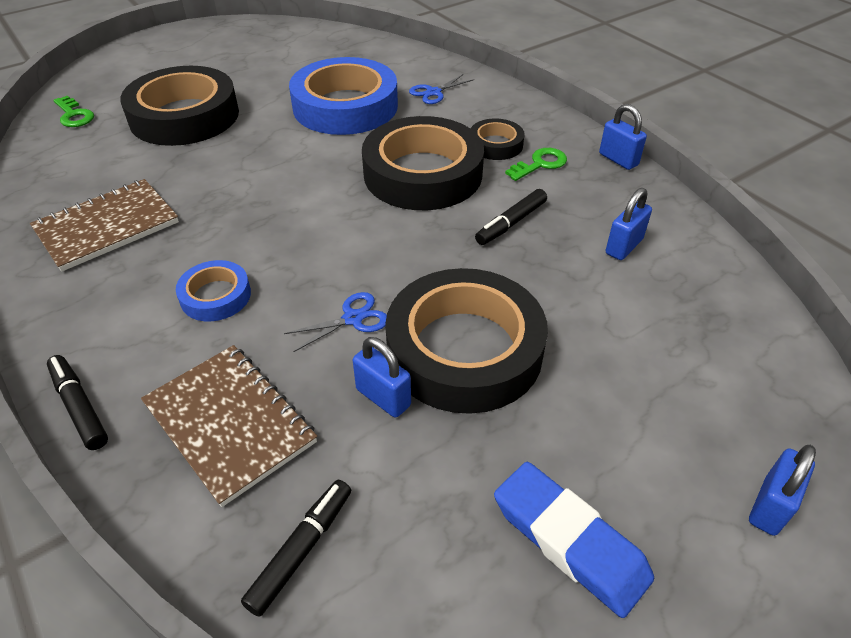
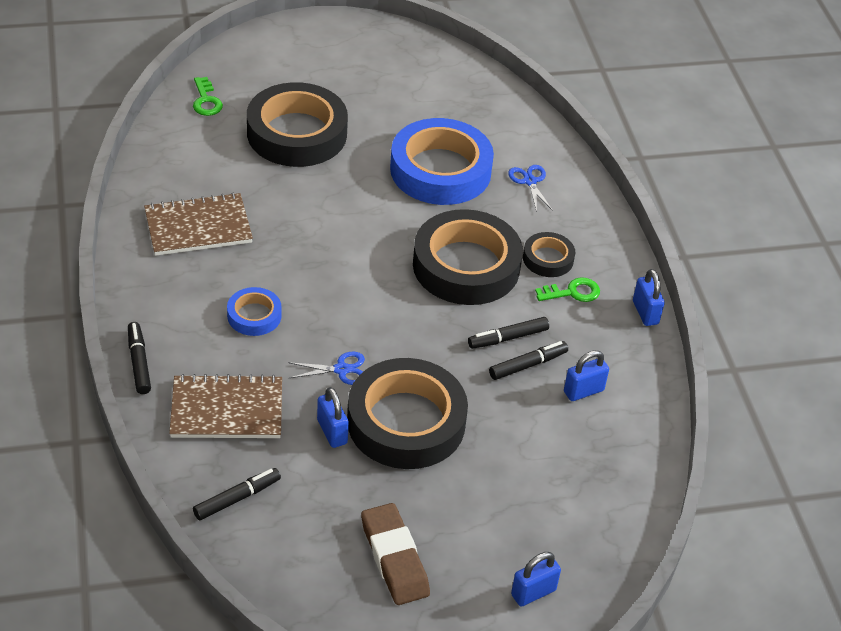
camera: 20 degrees right, 0 degrees up
(229, 423) = (227, 410): brown notebook -> brown notebook turned 75 degrees counterclockwise
(433, 92) = (530, 181): blue scissors -> blue scissors turned 90 degrees clockwise
(550, 241) = (527, 365): none -> black marker
(569, 541) = (394, 558): blue eraser -> brown eraser

